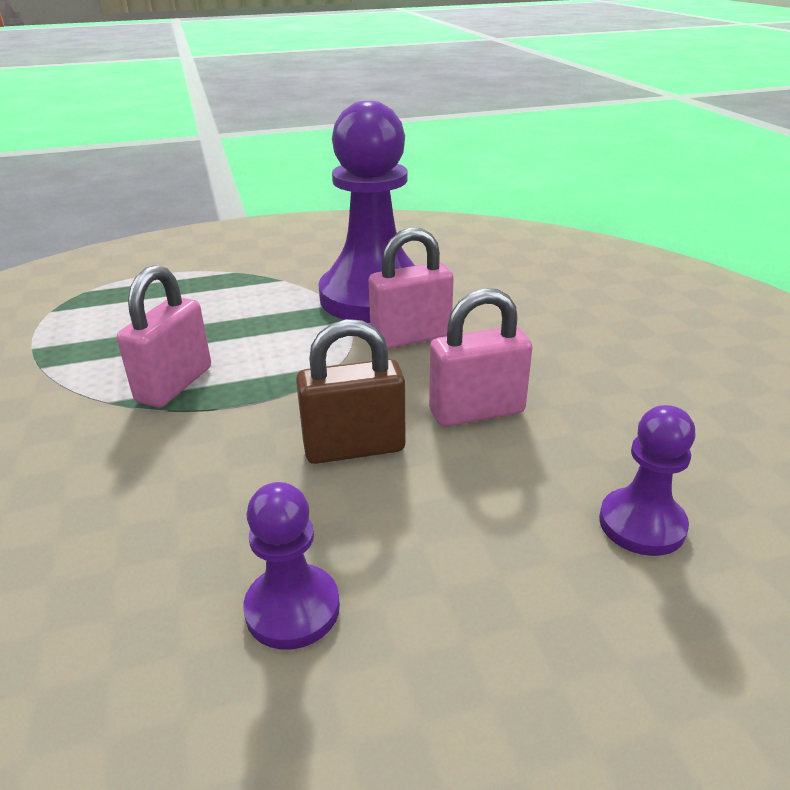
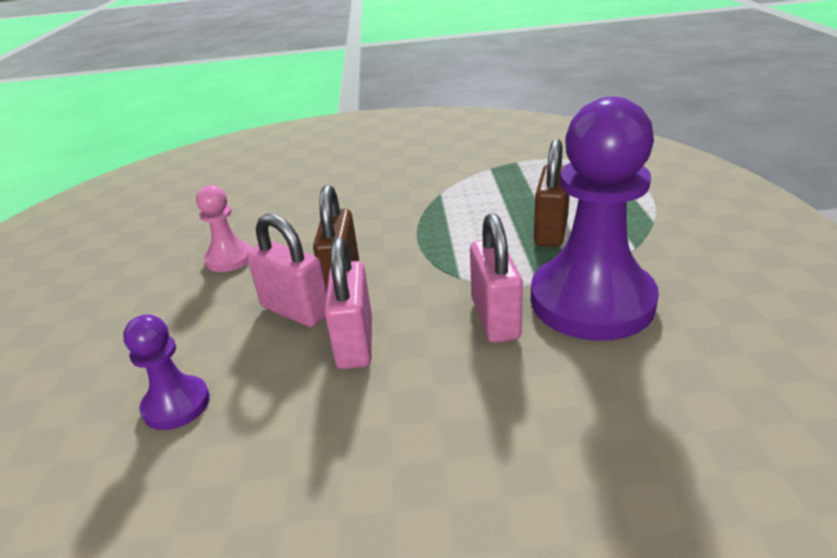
camera: 105 degrees right, 0 degrees up
(174, 384) = (452, 211): pink padlock -> pink padlock (296, 311)
(245, 318) = (551, 231): none -> brown padlock
(292, 608) = (229, 259): purple pawn -> pink pawn

